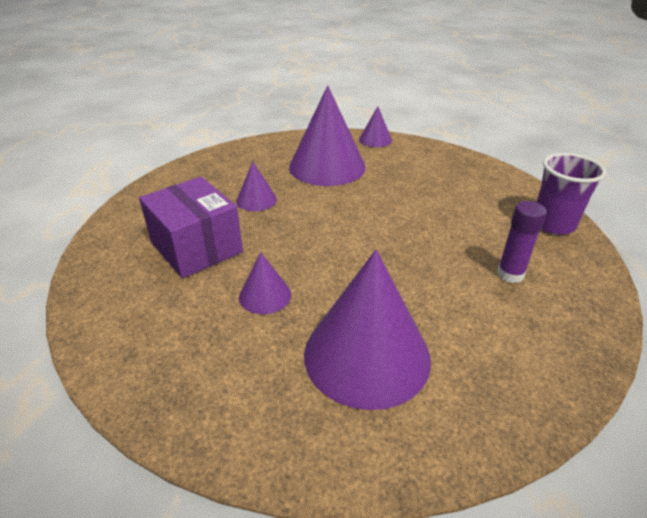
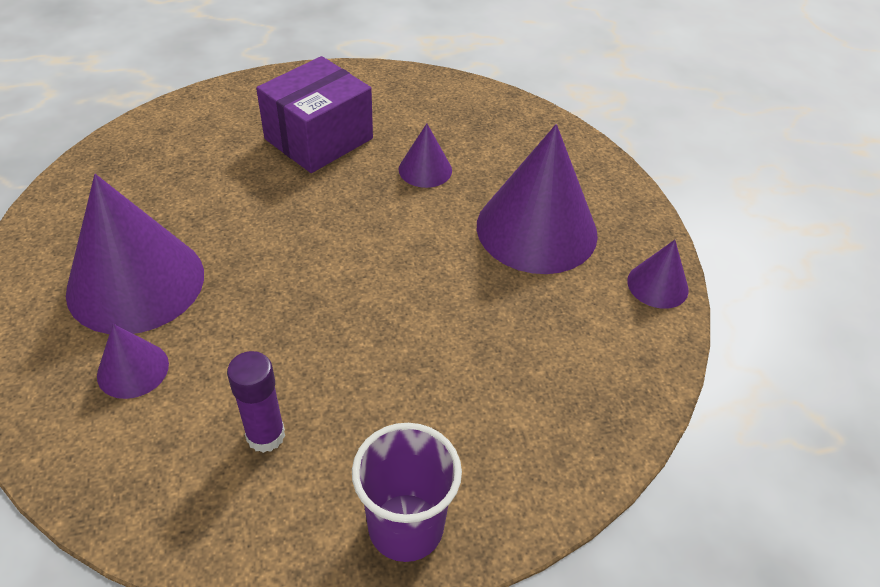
camera: 80 degrees right, 10 degrees up
(265, 295) = (234, 199): purple cone -> purple cone (133, 369)

